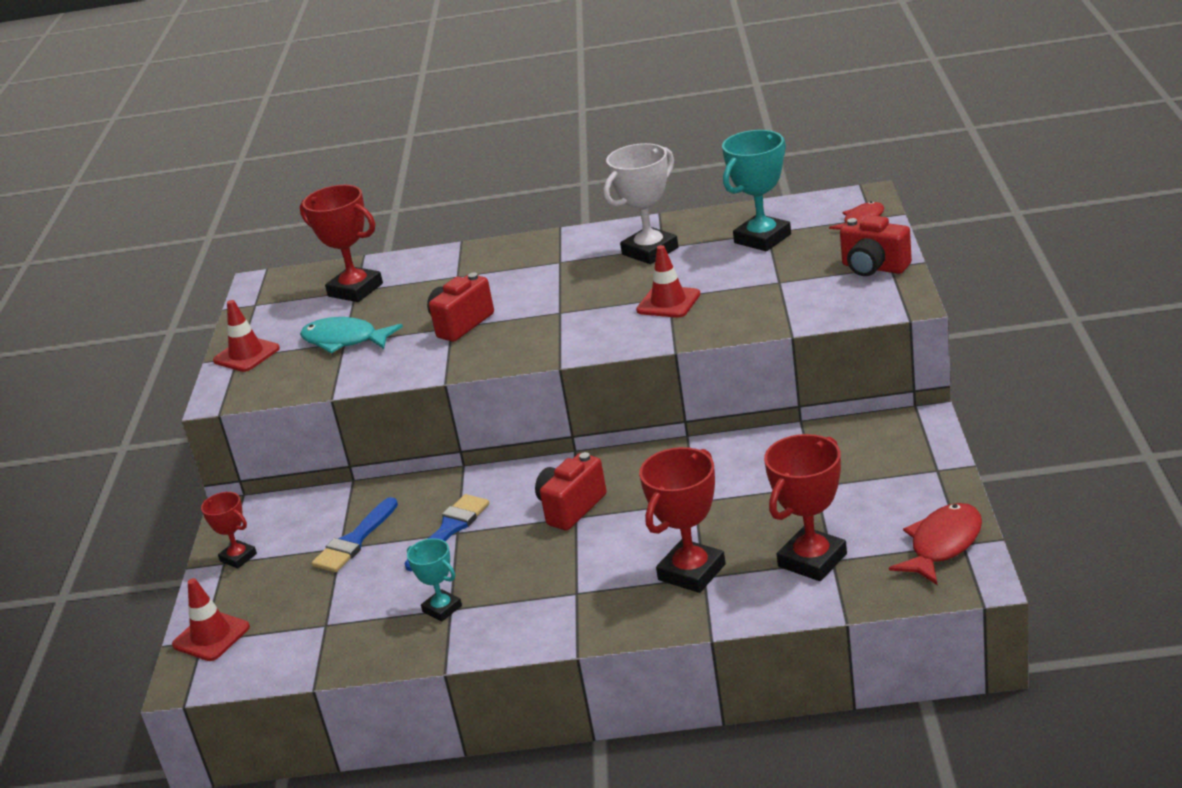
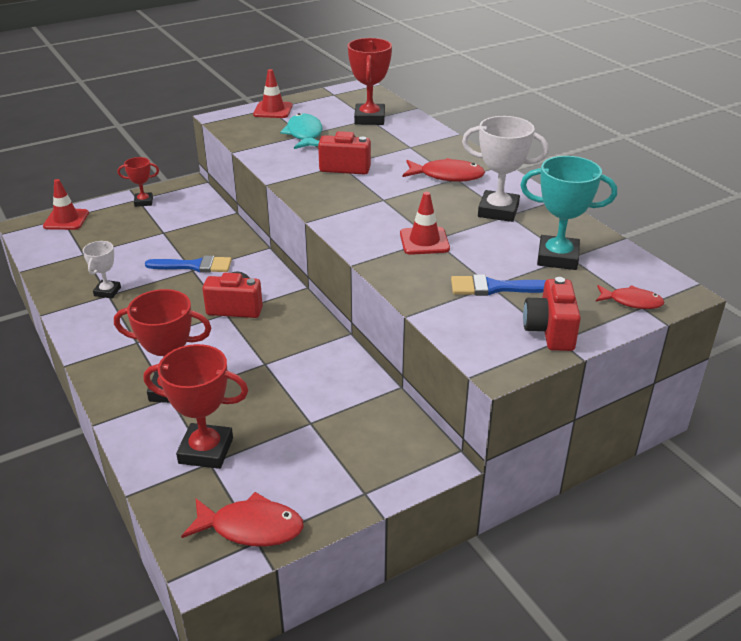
camera: 55 degrees right, 5 degrees up
(238, 557) = (143, 202): red trophy -> red trophy turned 75 degrees clockwise
(354, 541) = (171, 235): blue brush -> blue brush (495, 288)
(442, 609) = (107, 291): turquoise trophy -> white trophy
(548, 265) = (447, 176): none -> red fish

